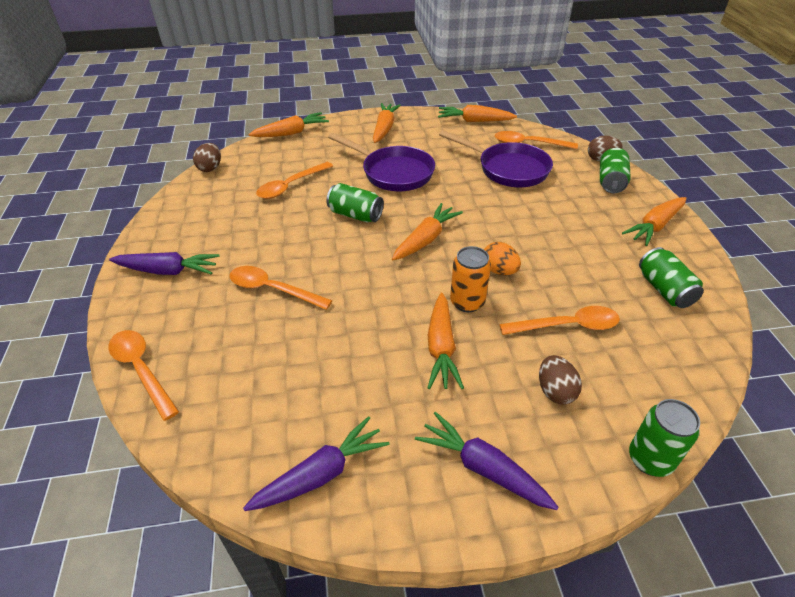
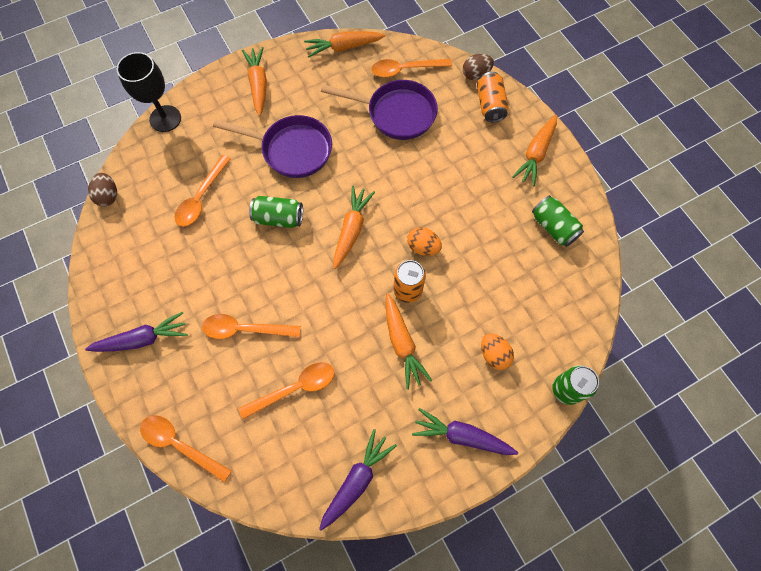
camera: 20 degrees left, 25 degrees up
(291, 133) = (165, 119): orange carrot -> black goblet
(555, 391) = (494, 355): brown egg -> orange egg
(567, 326) = (489, 289): orange spoon -> orange spoon (295, 388)
(611, 181) = (490, 105): green can -> orange can

